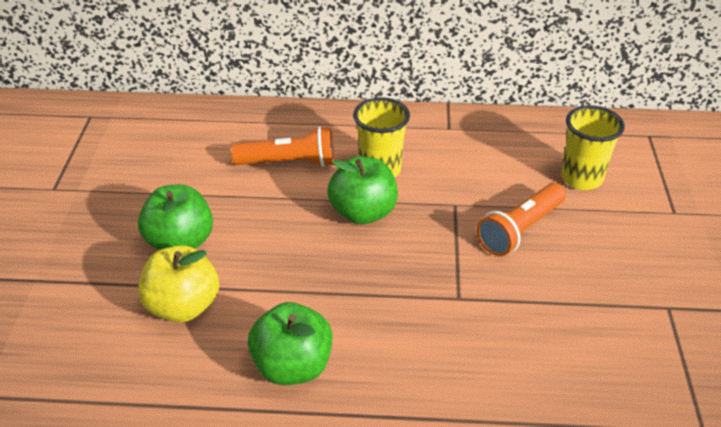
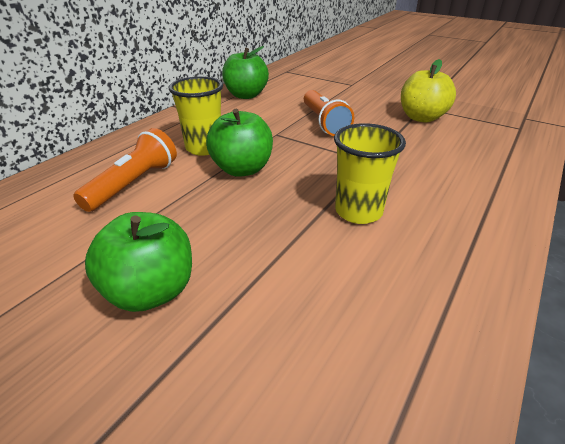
camera: 60 degrees left, 5 degrees down
(183, 306) = (257, 321): yellow apple -> yellow apple (421, 118)
(292, 366) = (398, 264): green apple -> green apple (246, 95)
(581, 178) = (299, 94): yellow cup -> yellow cup (358, 211)

